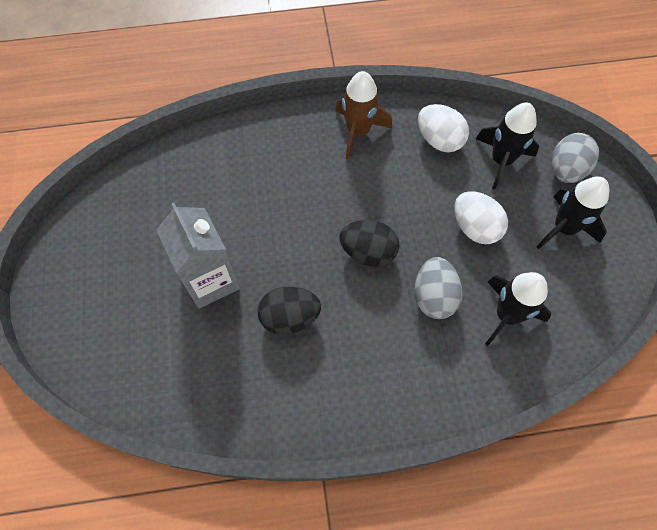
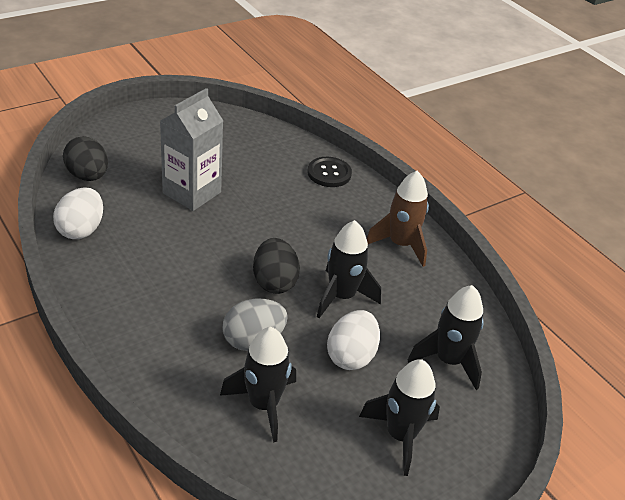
camera: 60 degrees right, 25 degrees down
(235, 145) = (329, 173): none -> black button
(290, 317) = (181, 247): black egg -> black egg (88, 176)
(405, 205) = (341, 296): none -> black rocket
(439, 140) = (435, 305): white egg -> white egg (81, 230)
(566, 170) = (479, 423): grey egg -> none

